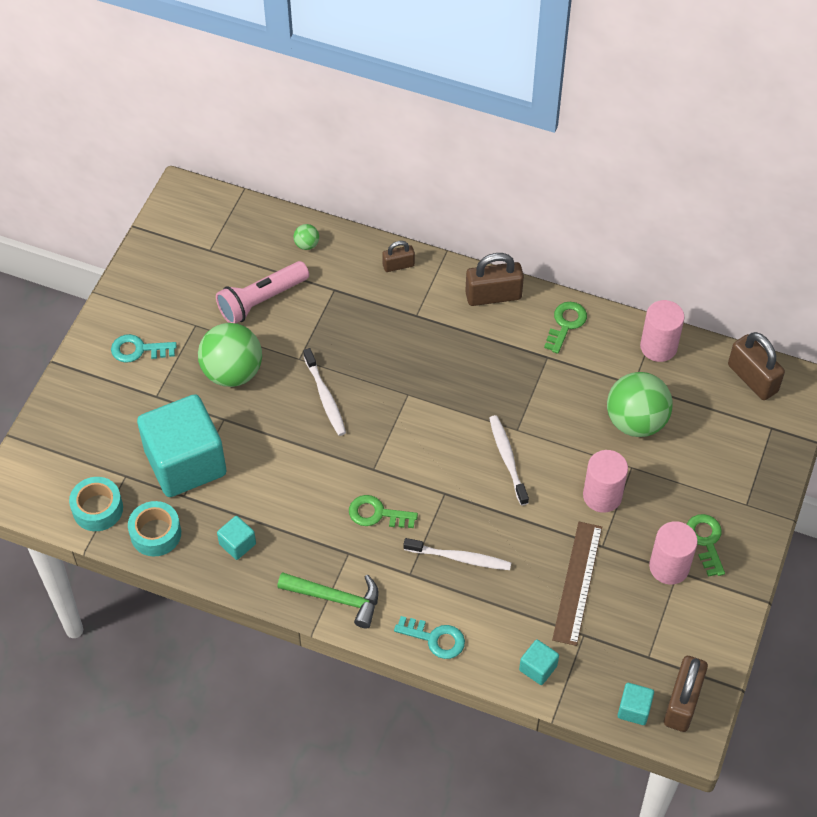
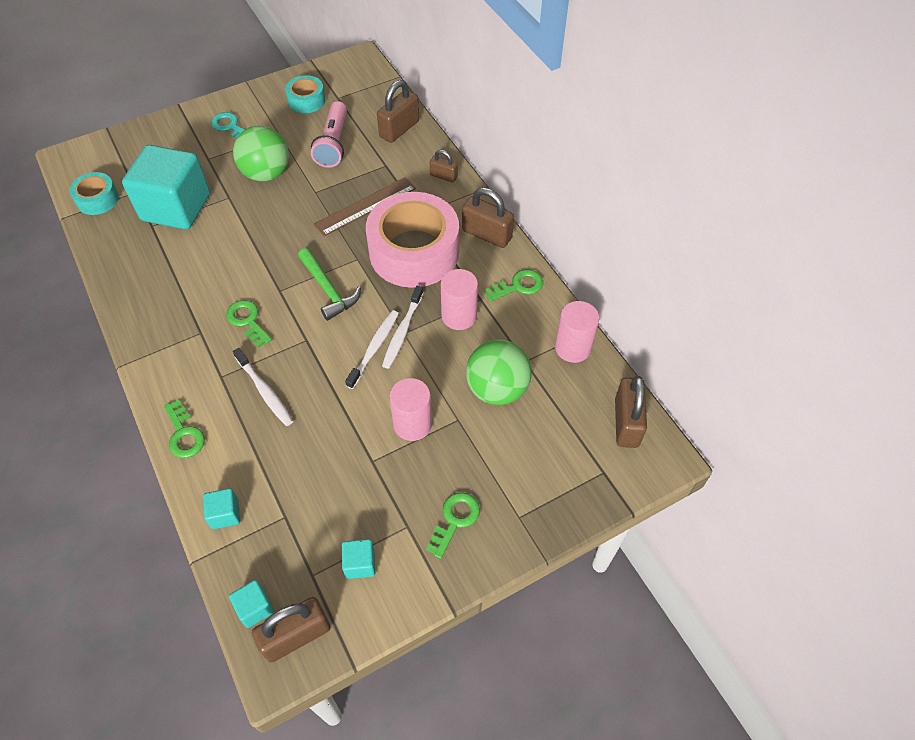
camera: 40 degrees right, 0 degrees up
(156, 533) = (109, 236): turquoise tape -> turquoise tape (306, 101)
(237, 544) = (144, 277): turquoise cube -> turquoise cube (360, 564)
(261, 300) = (333, 144): pink flashlight -> pink flashlight turned 90 degrees counterclockwise
(307, 244) = (399, 129): green ball -> brown padlock
(325, 397) = (303, 225): white toothbrush -> white toothbrush (402, 331)
(336, 599) = (157, 356): green hammer -> green hammer (328, 290)
(435, 638) = (184, 434): turquoise key -> green key
(449, 354) = (414, 252): none -> pink tape
(577, 582) = (323, 473): brown ruler -> brown ruler (365, 206)
(669, 567) = (404, 517): pink cylinder -> pink cylinder (459, 316)

